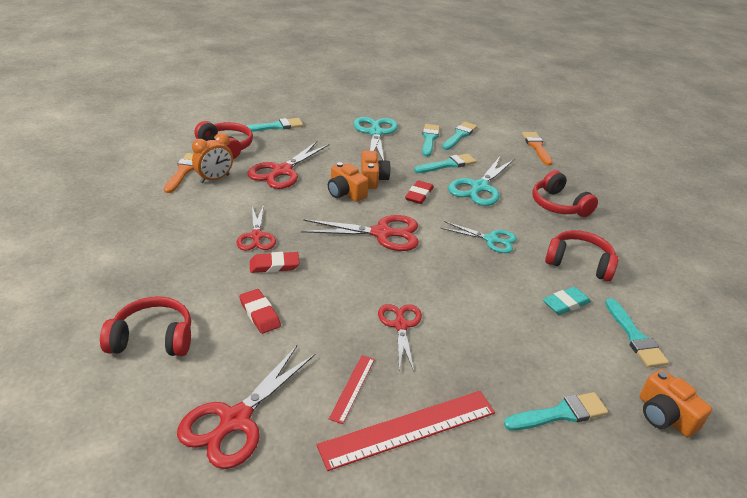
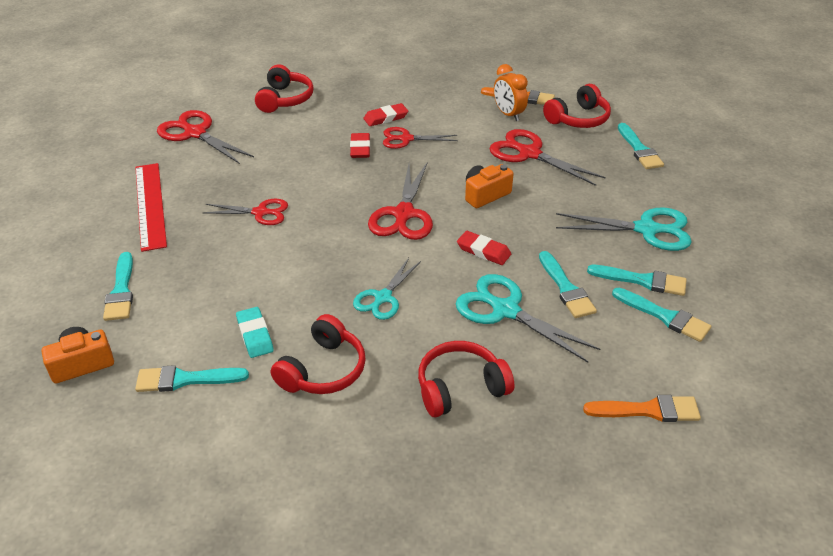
camera: 100 degrees right, 5 degrees up
(259, 314) = (298, 141): red eraser -> red eraser (385, 118)
(352, 388) = (201, 182): red ruler -> none
(373, 179) = (518, 217): orange camera -> none

